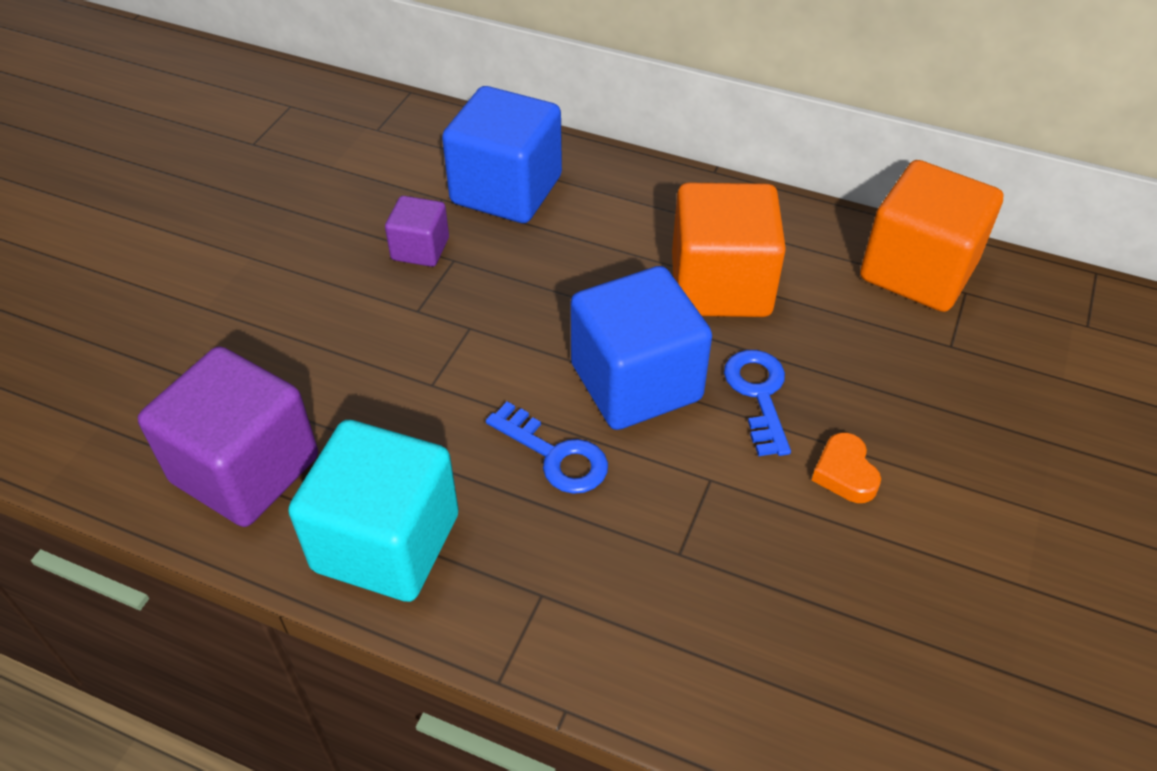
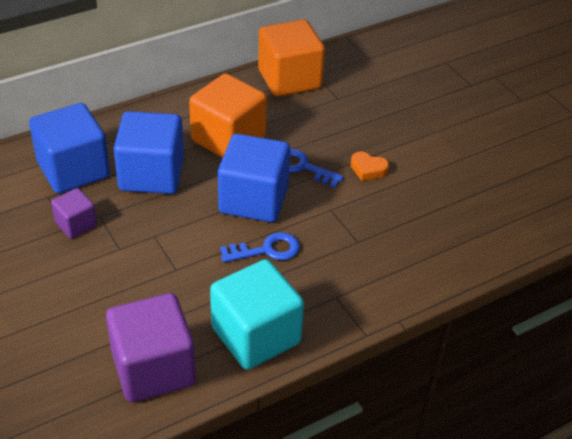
camera: 55 degrees left, 5 degrees down
(572, 257) = (151, 174): none -> blue cube

